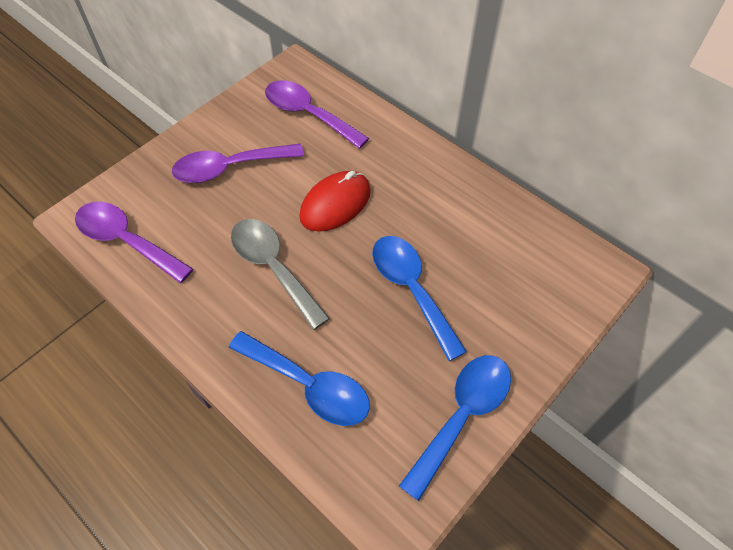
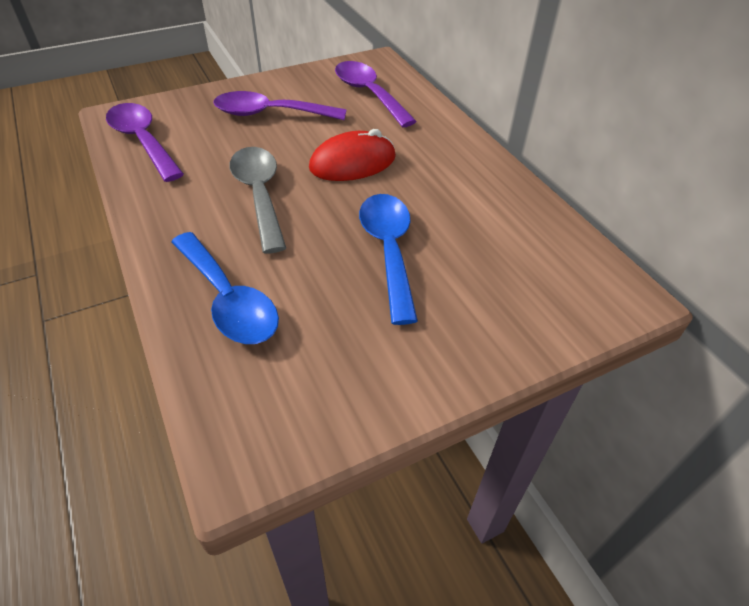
camera: 20 degrees right, 10 degrees down
(462, 416) = (378, 383): blue spoon -> none

